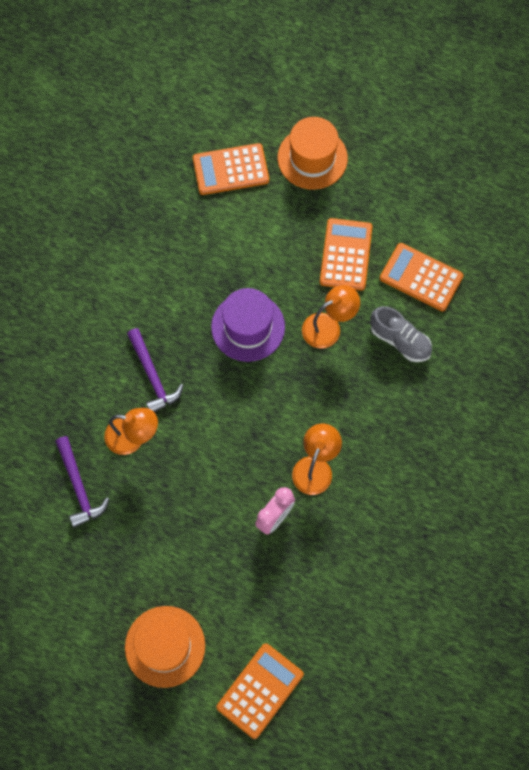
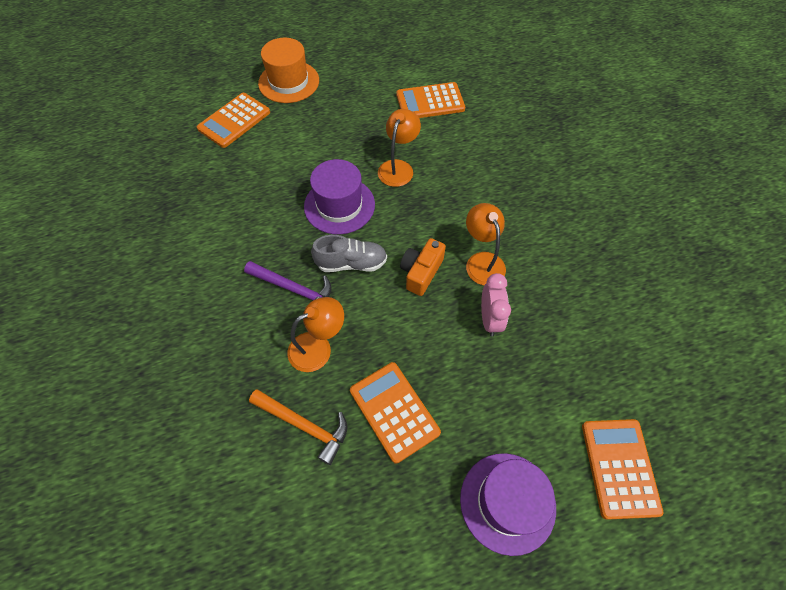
camera: 40 degrees left, 10 degrees down
(79, 487) = (304, 425): purple hammer -> orange hammer
(165, 646) = (507, 502): orange hat -> purple hat
(259, 438) = (421, 272): none -> orange camera
(345, 254) = (366, 119): orange calculator -> orange calculator (394, 411)
(400, 340) = (455, 144): grey shoe -> grey shoe (351, 263)

